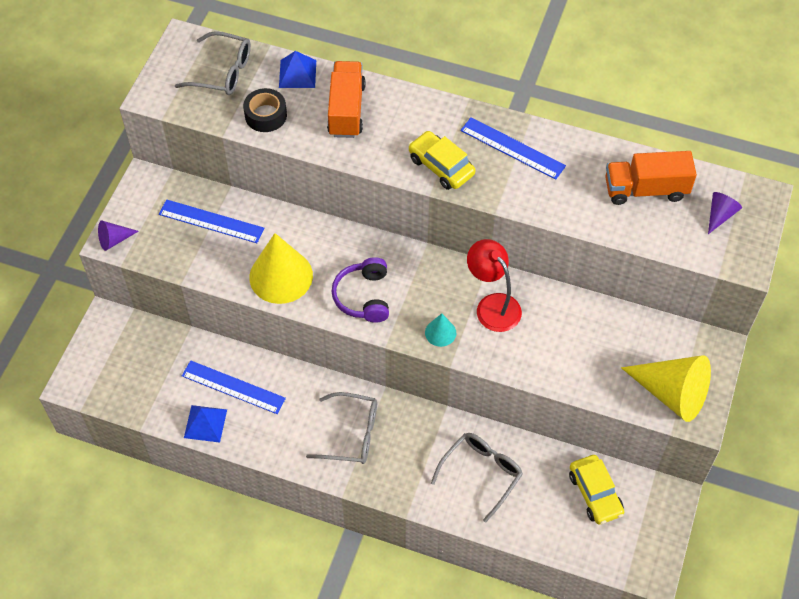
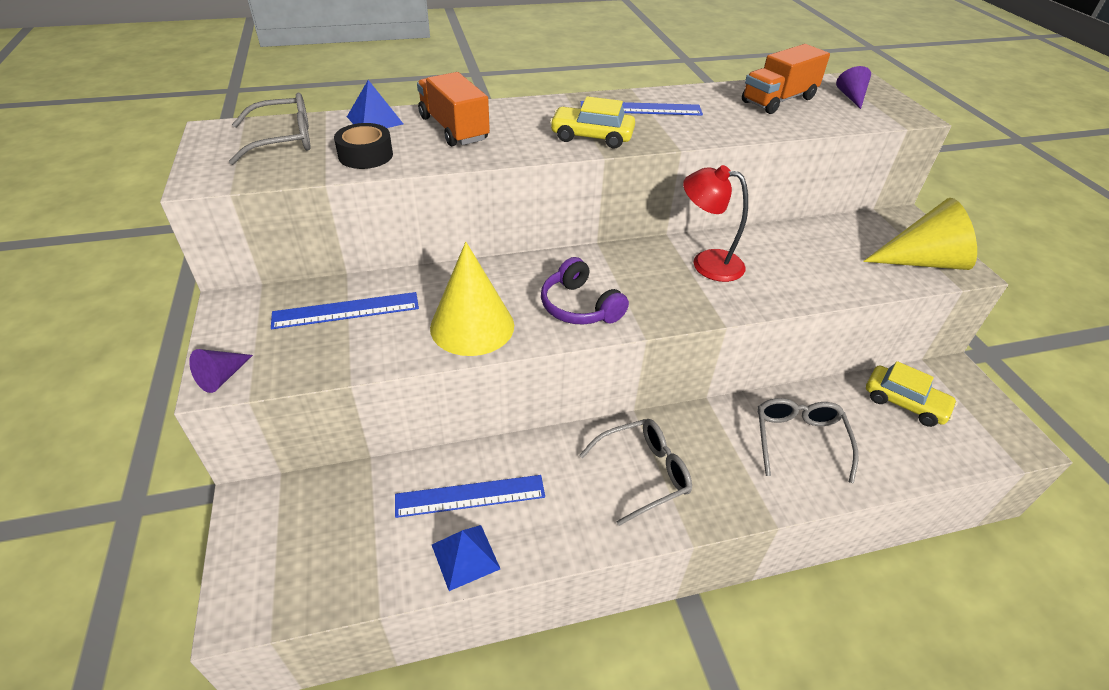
camera: 35 degrees left, 15 degrees down
(440, 332) = (685, 303): turquoise cone -> none

